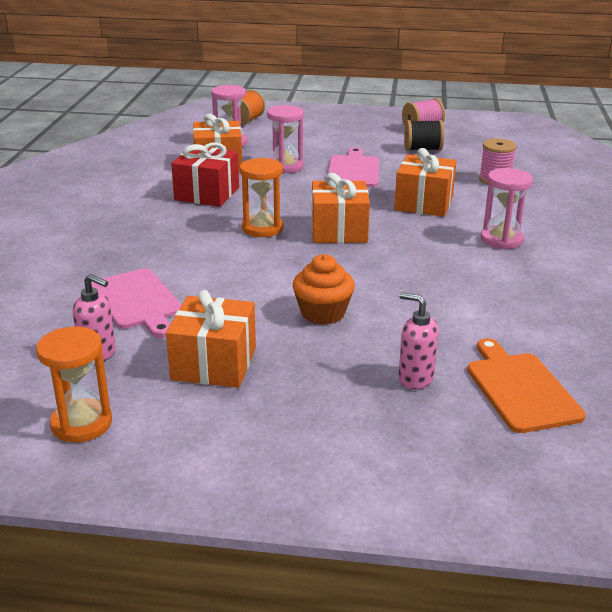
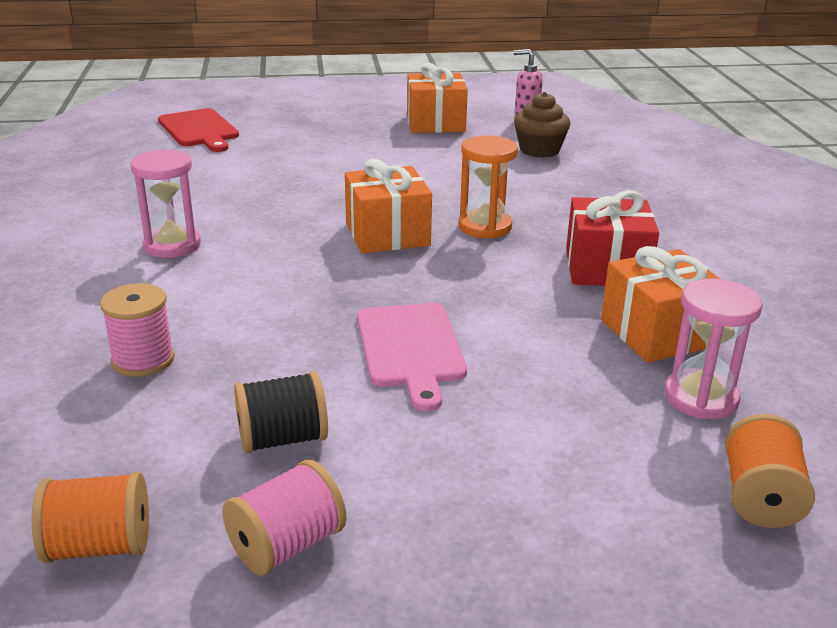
camera: 165 degrees right, 0 degrees up
(81, 423) = (493, 95): orange hourglass -> none
(137, 301) = (539, 150): pink cutting board -> brown cupcake
(285, 166) = (537, 342): pink hourglass -> none
(323, 313) = (368, 157): orange cupcake -> none
(415, 378) = (280, 128): pink soap dispenser -> none
(423, 203) = (277, 290): orange gift -> none
(488, 134) = (99, 546): none -> orange spool
(520, 389) = (199, 130): orange cutting board -> red cutting board

